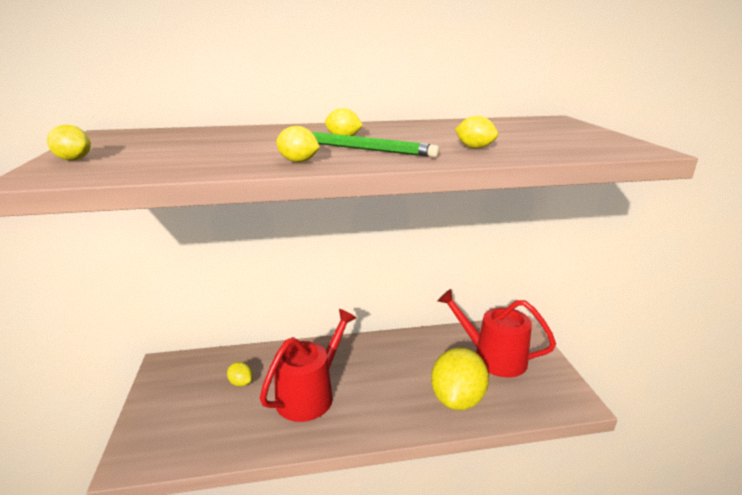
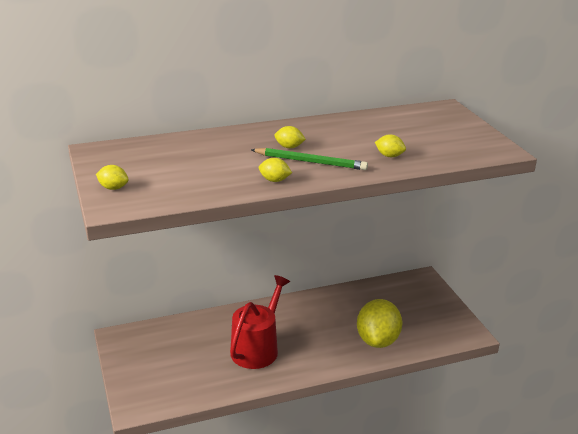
camera: 10 degrees left, 5 degrees up
(241, 383) = (195, 345): yellow lemon -> none
(493, 357) = (402, 305): red watering can -> none

